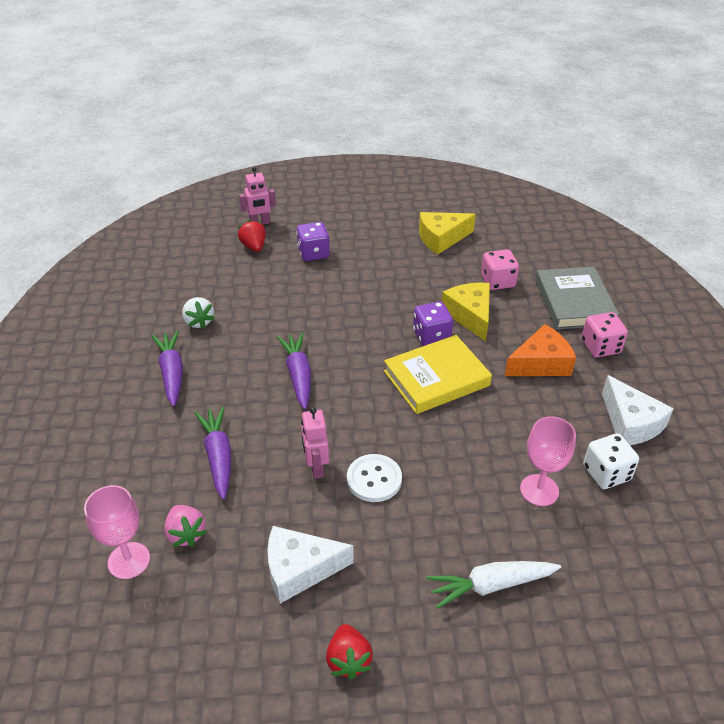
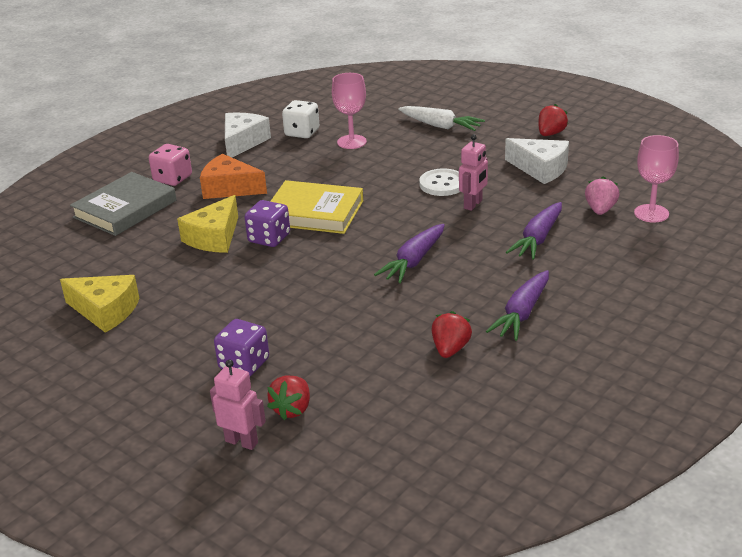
camera: 135 degrees left, 10 degrees down
(199, 322) = (450, 349): white strawberry -> red strawberry
(497, 281) = (143, 250): pink dice -> none

